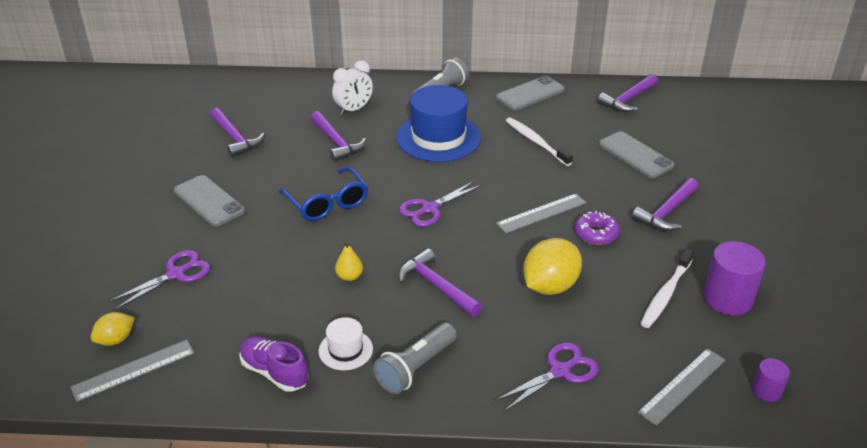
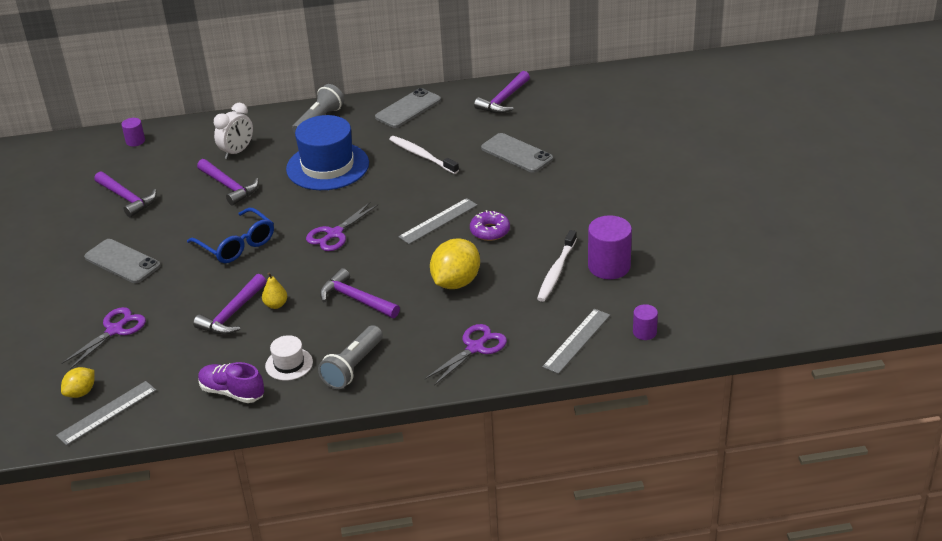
camera: 10 degrees left, 0 degrees up
(261, 85) = (135, 141): none -> purple cylinder
(667, 212) = (550, 201): purple hammer -> purple hammer (232, 313)

